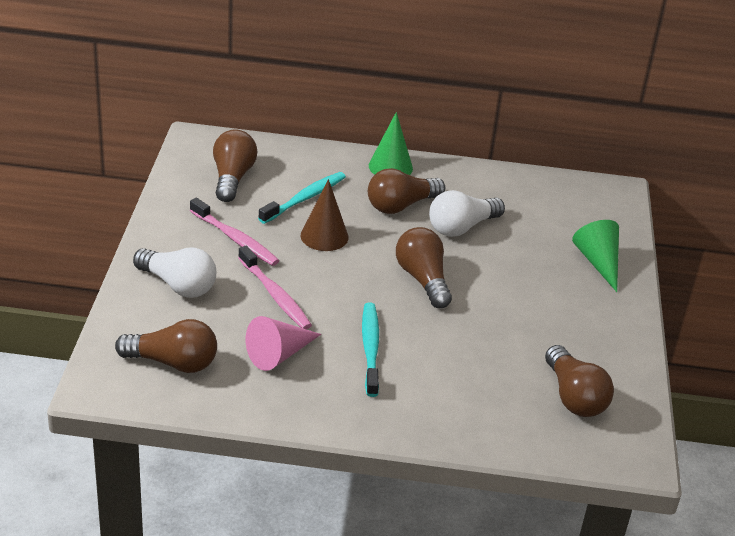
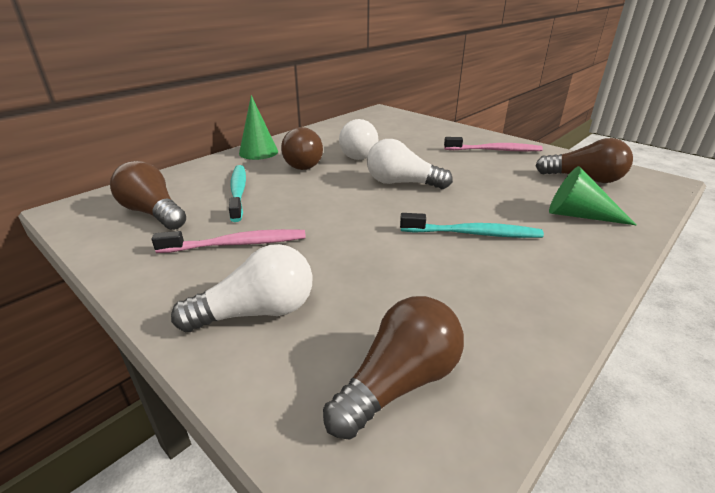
camera: 50 degrees left, 5 degrees down
(275, 295) = (348, 254): pink toothbrush -> pink toothbrush (494, 150)
(279, 354) = (445, 287): pink cone -> none
(324, 236) = (298, 201): brown cone -> none
(370, 348) = (473, 233): turquoise toothbrush -> turquoise toothbrush turned 150 degrees clockwise
(423, 279) = (402, 183): brown light bulb -> white light bulb
(598, 262) = (442, 132): green cone -> green cone (578, 215)

